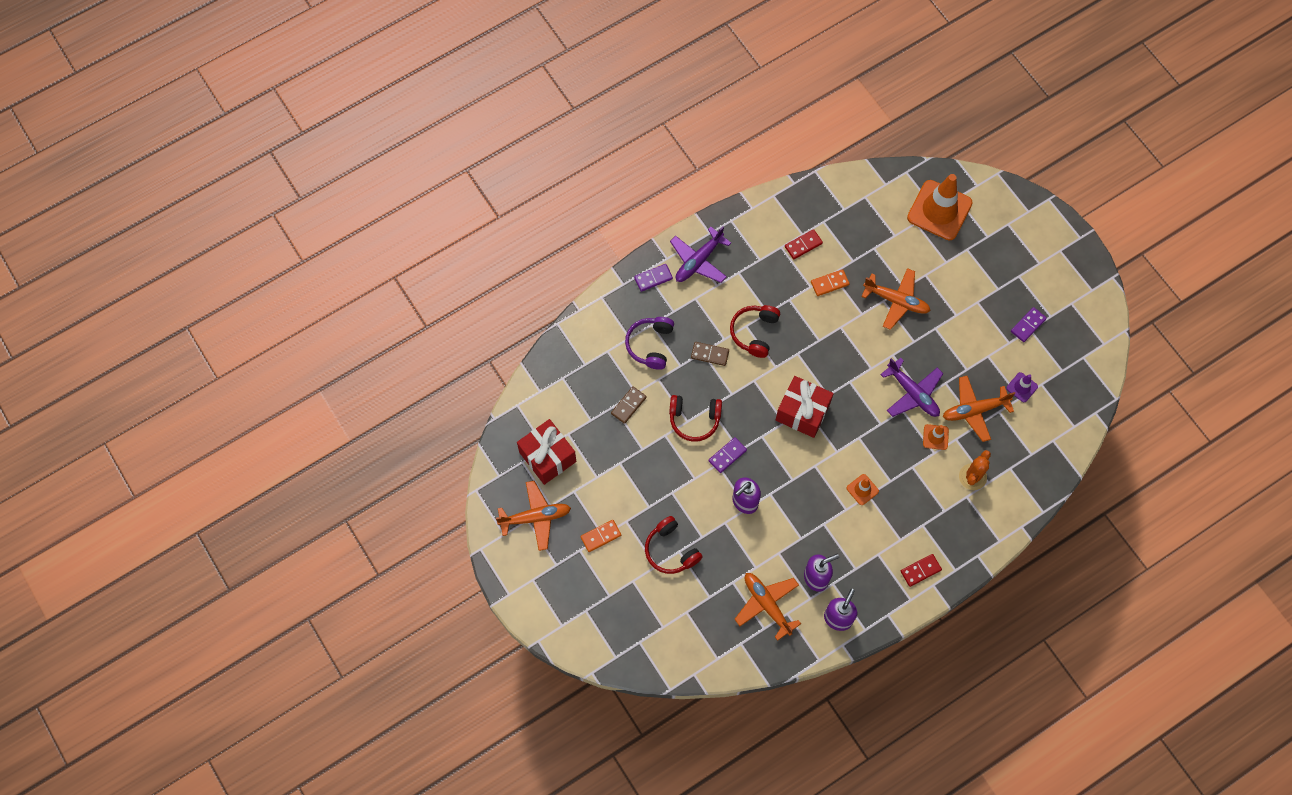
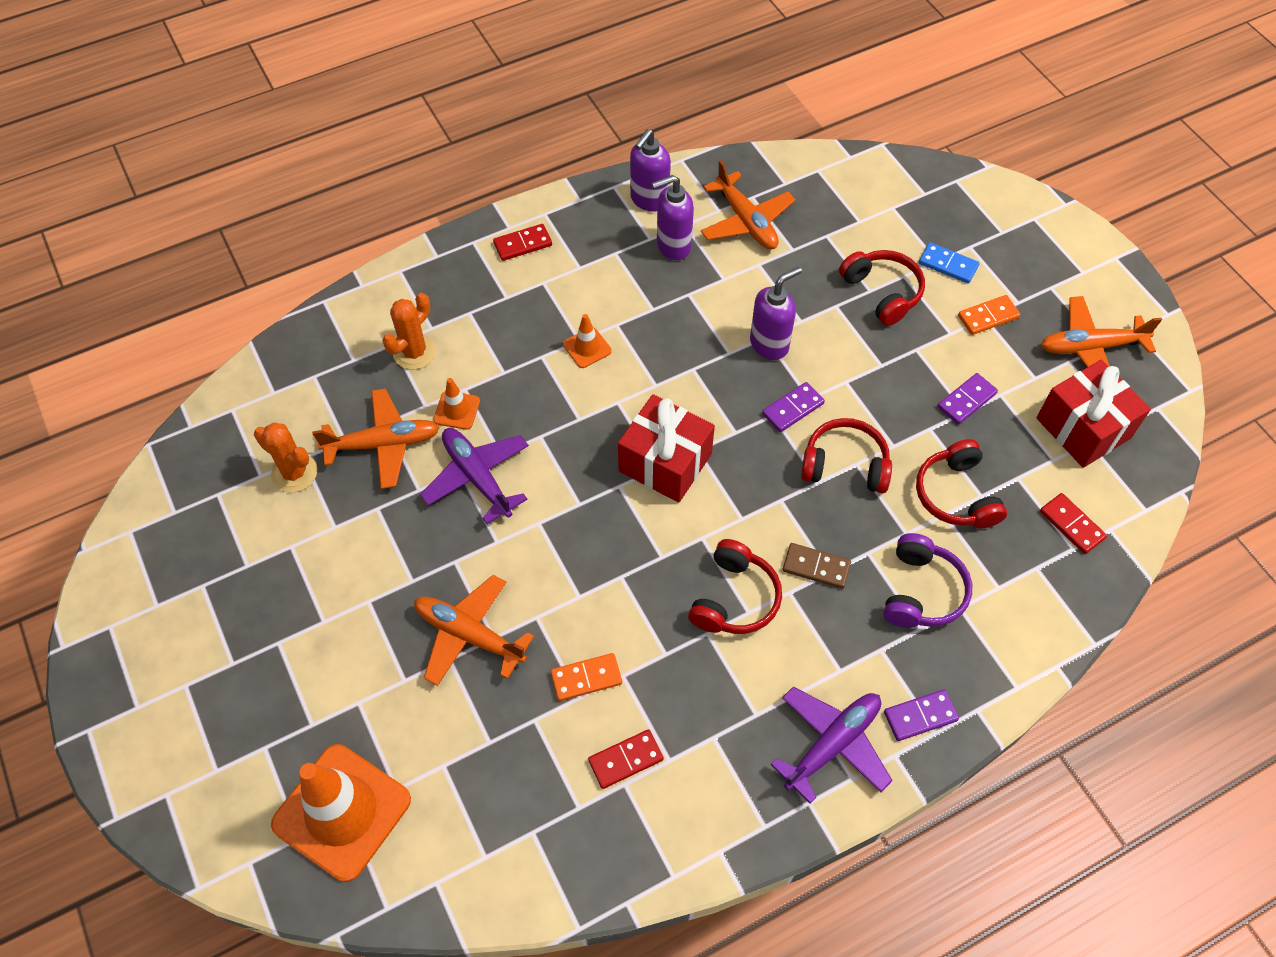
camera: 175 degrees left, 10 degrees down
(562, 392) = (1072, 525): none -> red domino
(625, 577) = (948, 265): none -> blue domino
(628, 405) = (956, 495): brown domino -> red headphones
(1022, 387) = (294, 473): purple traffic cone -> orange cactus
(1028, 325) = (248, 572): purple domino -> purple domino (966, 400)

